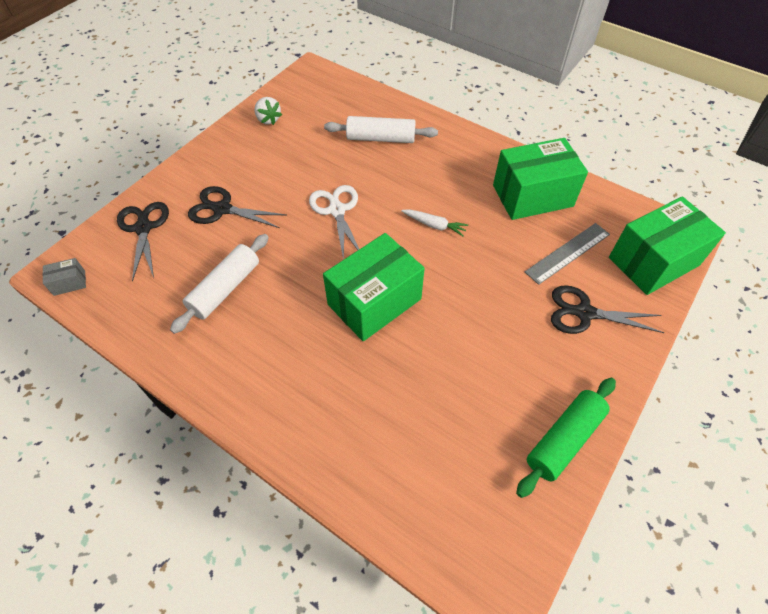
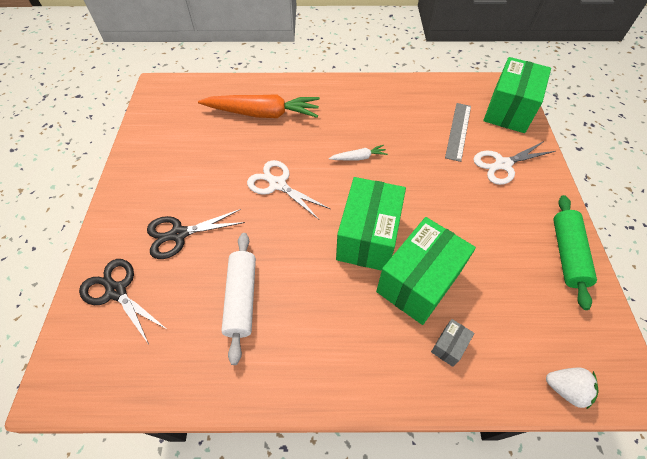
camera: 35 degrees left, 0 degrees up
(69, 283) = (81, 387): grey box -> grey box (449, 346)
(268, 119) = (155, 141): white strawberry -> white strawberry (565, 389)
(381, 138) = (262, 114): white rolling pin -> orange carrot
(532, 196) = (403, 104): green box -> green box (418, 281)
(584, 313) = (502, 164): black scissors -> white scissors

